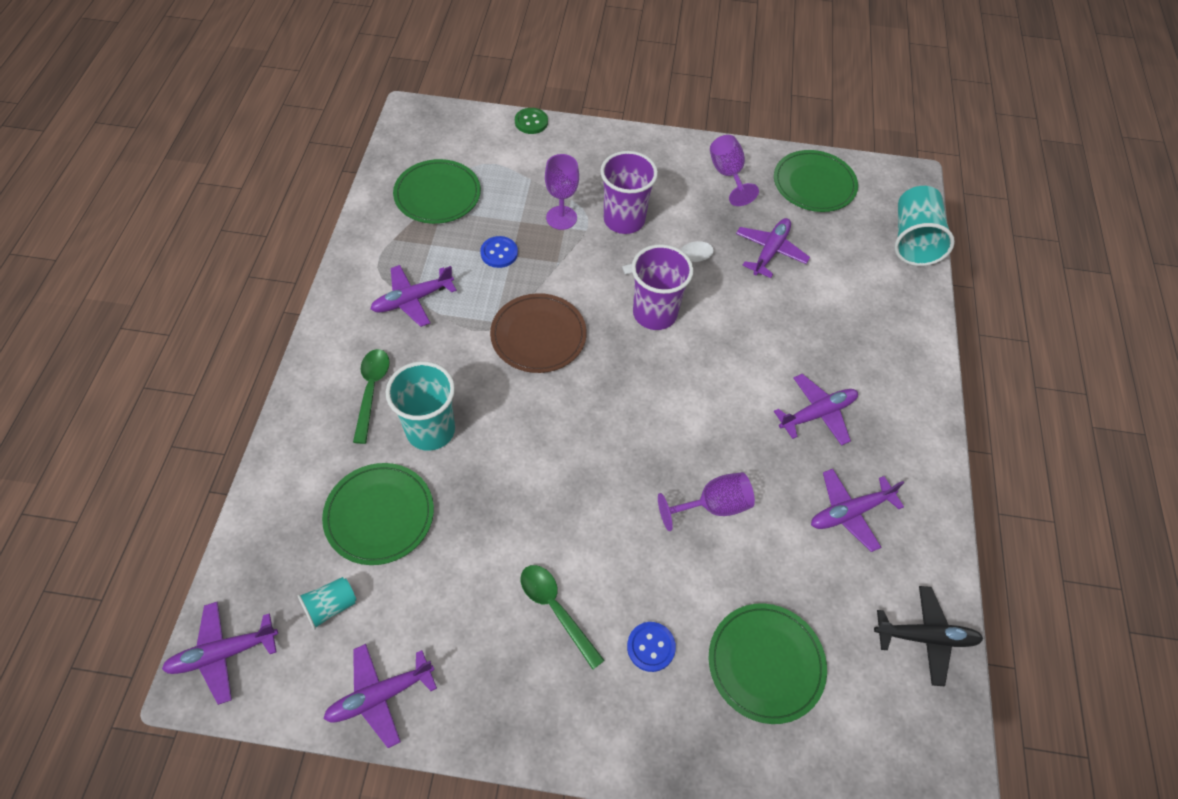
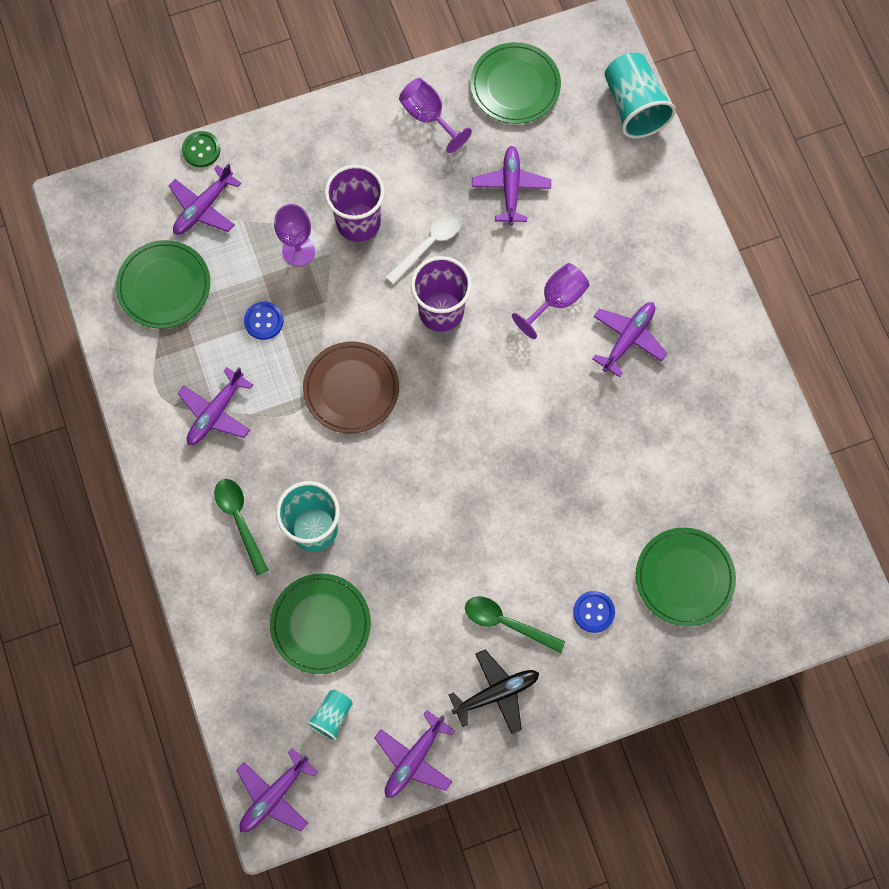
camera: 25 degrees left, 15 degrees up
(713, 506) = (583, 470): purple goblet -> purple goblet (556, 300)
(849, 512) = (693, 417): purple plane -> purple plane (203, 207)
(925, 637) = (792, 492): black plane -> black plane (496, 693)

